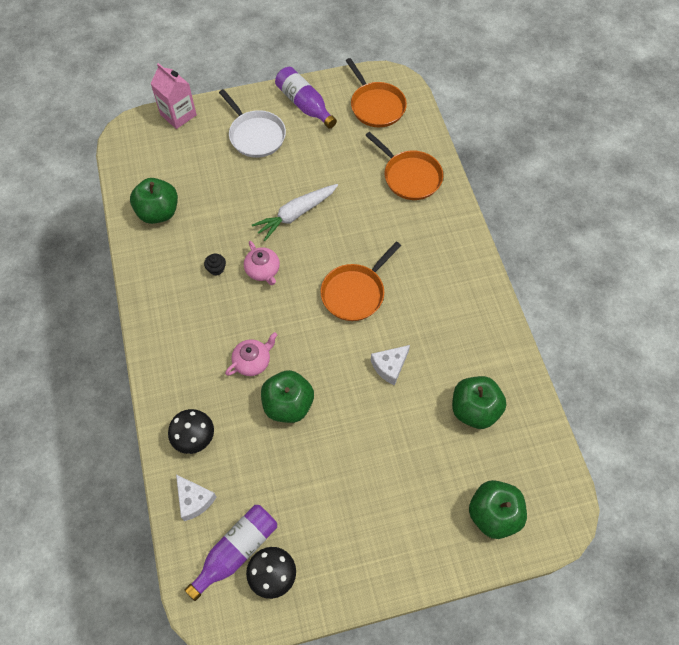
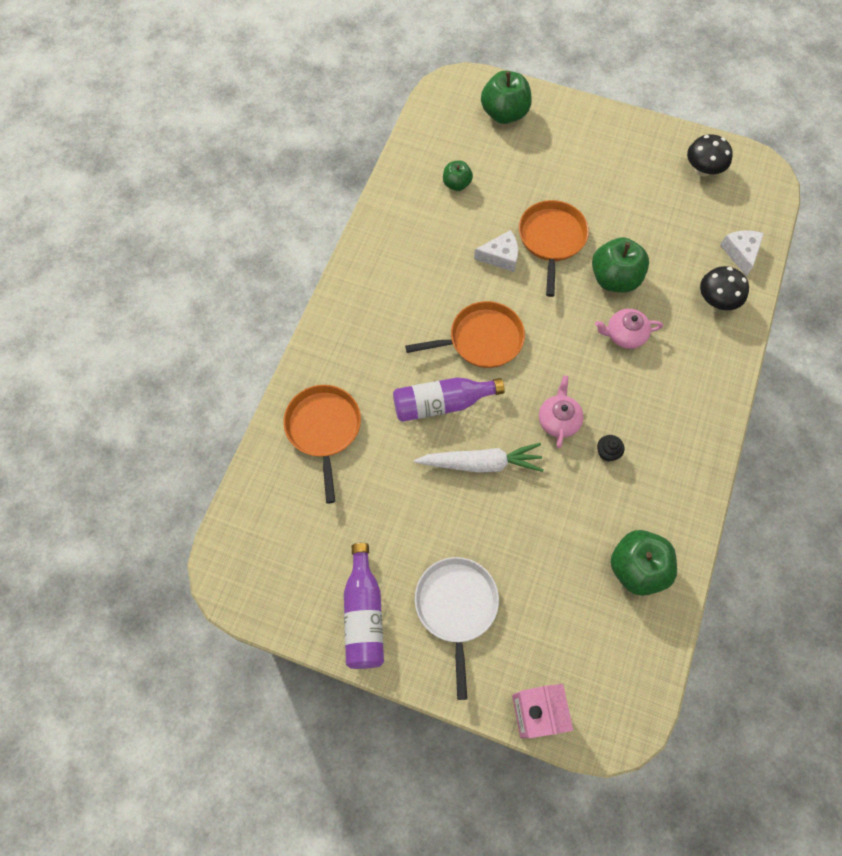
camera: 145 degrees left, 5 degrees up
(236, 551) = (723, 200): purple bottle -> purple bottle (442, 403)
(376, 106) = (280, 550): orange pan -> orange pan (551, 239)
(474, 410) = (456, 184): green apple -> green apple, size x0.57

